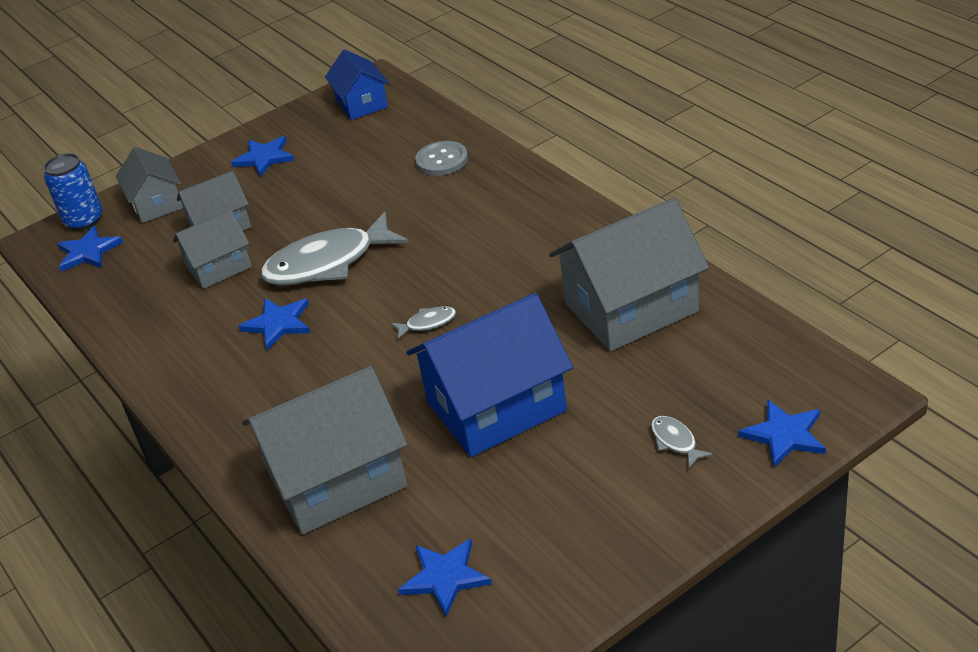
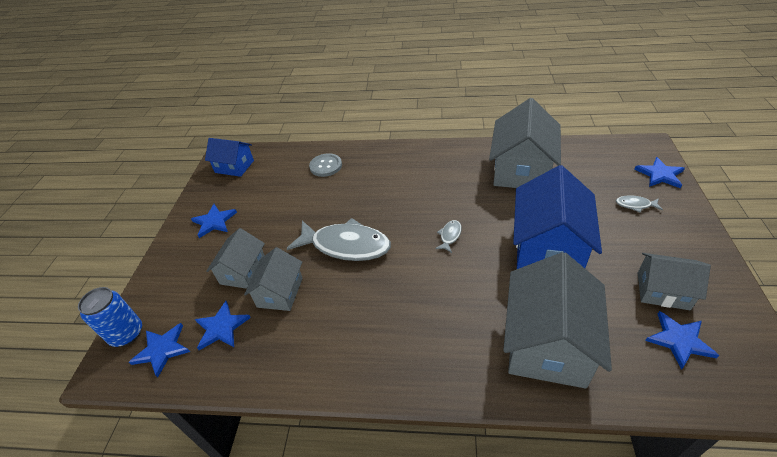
camera: 50 degrees left, 5 degrees up
(156, 203) = (173, 288): grey house -> grey house (662, 291)
(278, 324) = (371, 294): blue star -> blue star (221, 327)
(328, 263) = (346, 245): grey fish -> grey fish turned 90 degrees counterclockwise

